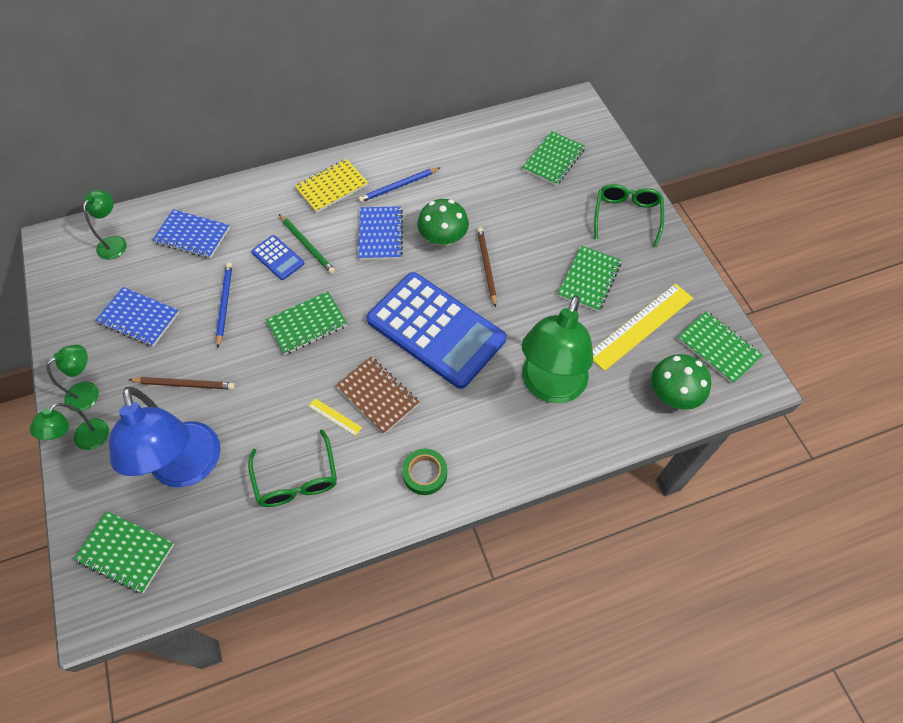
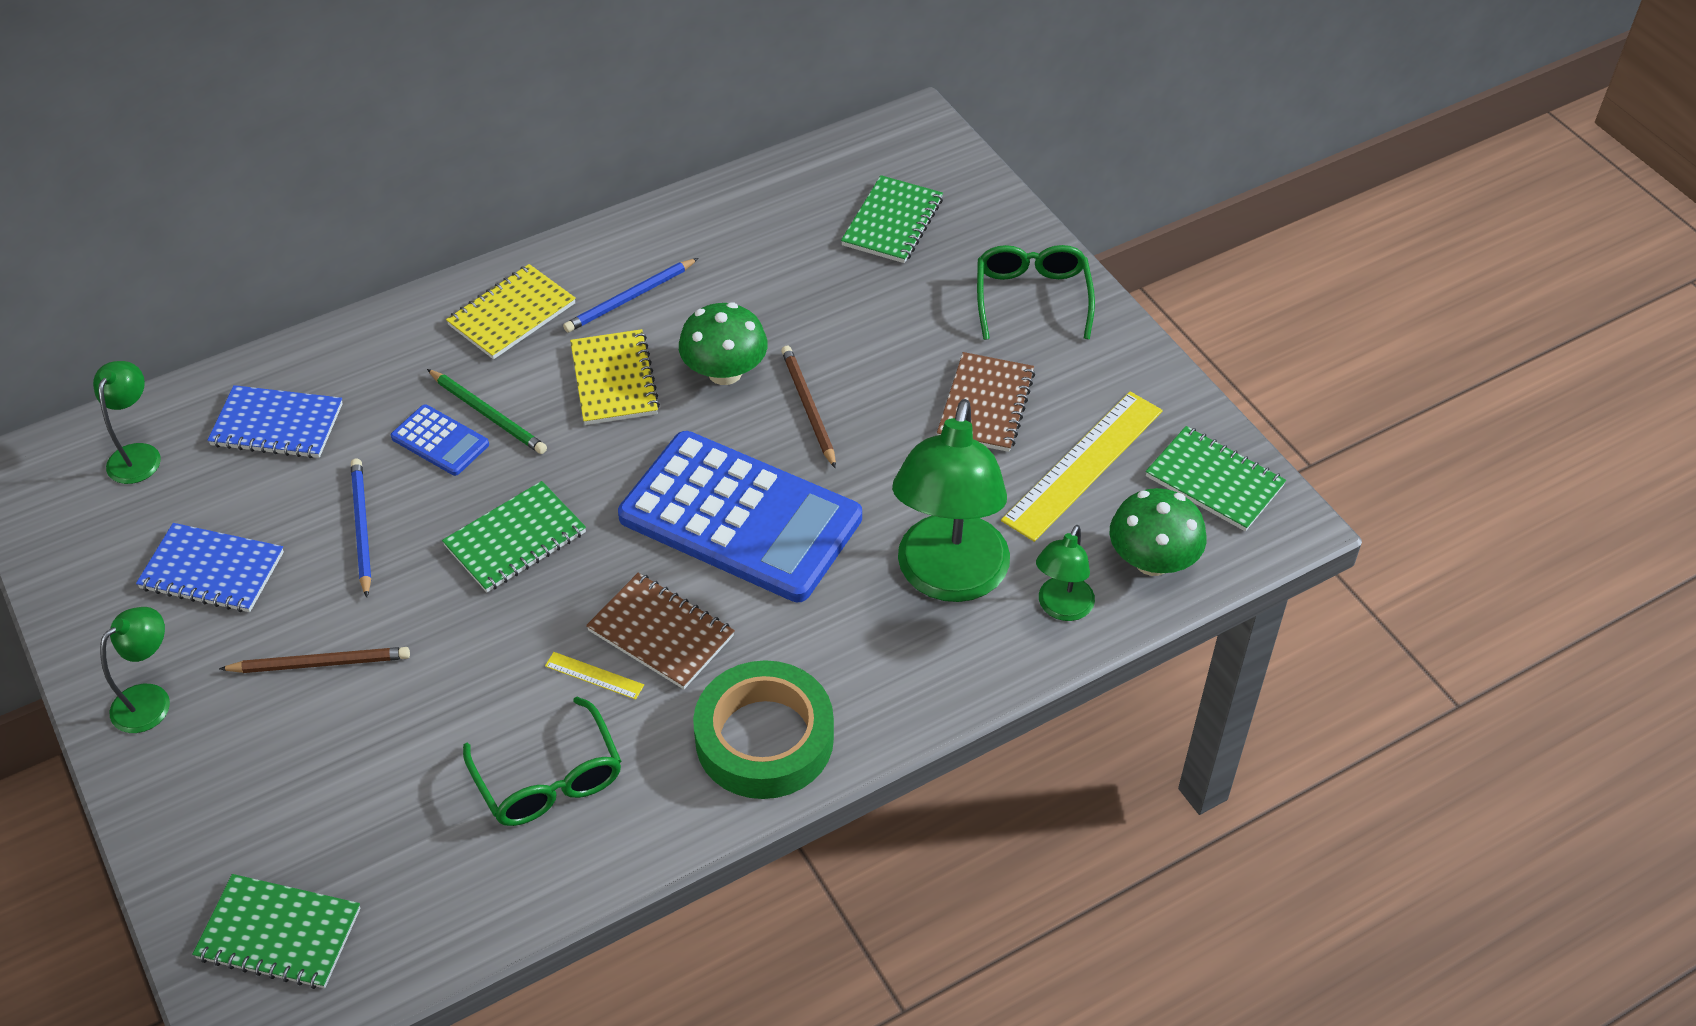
camera: 10 degrees left, 10 degrees down
(85, 440) = (164, 775): green lamp -> green lamp (1061, 608)
(188, 469) = (358, 792): blue lamp -> none
(380, 234) = (614, 380): blue notebook -> yellow notebook
(425, 473) = (764, 738): green tape -> green tape, size x1.84
(589, 279) = (985, 405): green notebook -> brown notebook

